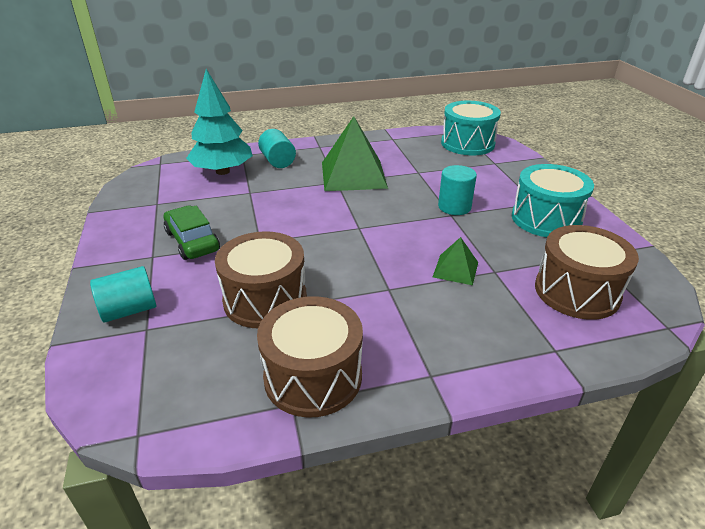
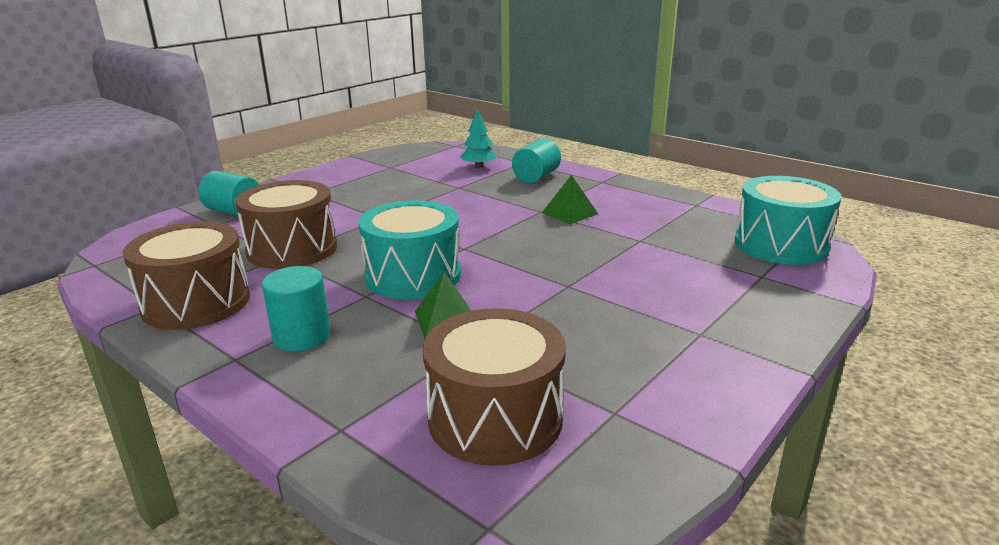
camera: 55 degrees right, 10 degrees down
(192, 241) = (349, 196): green car -> none
(223, 171) = (479, 166): turquoise tree -> turquoise tree, size x0.51
(353, 175) = (569, 213): green pyramid -> green pyramid, size x0.49
(454, 207) = (590, 282): turquoise cylinder -> turquoise cylinder (302, 336)
(546, 219) = (663, 350): turquoise drum -> turquoise drum (413, 276)

